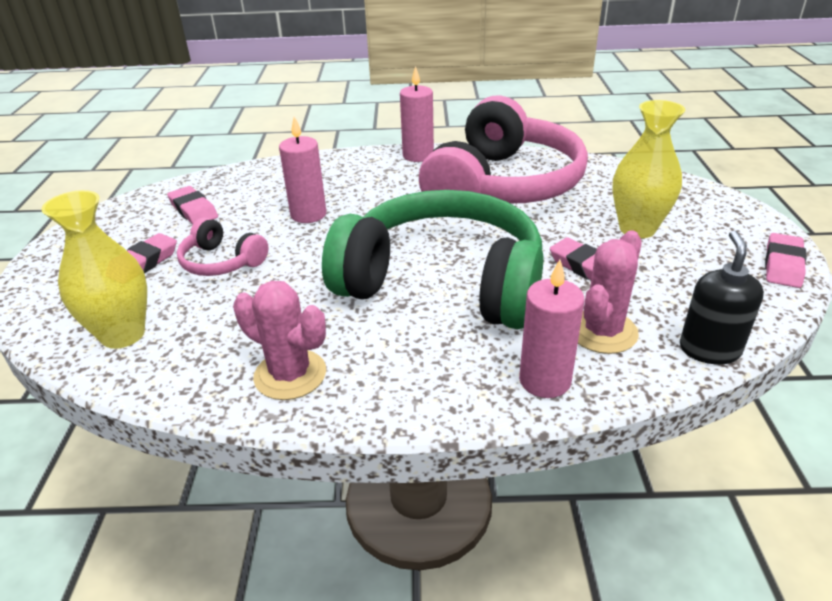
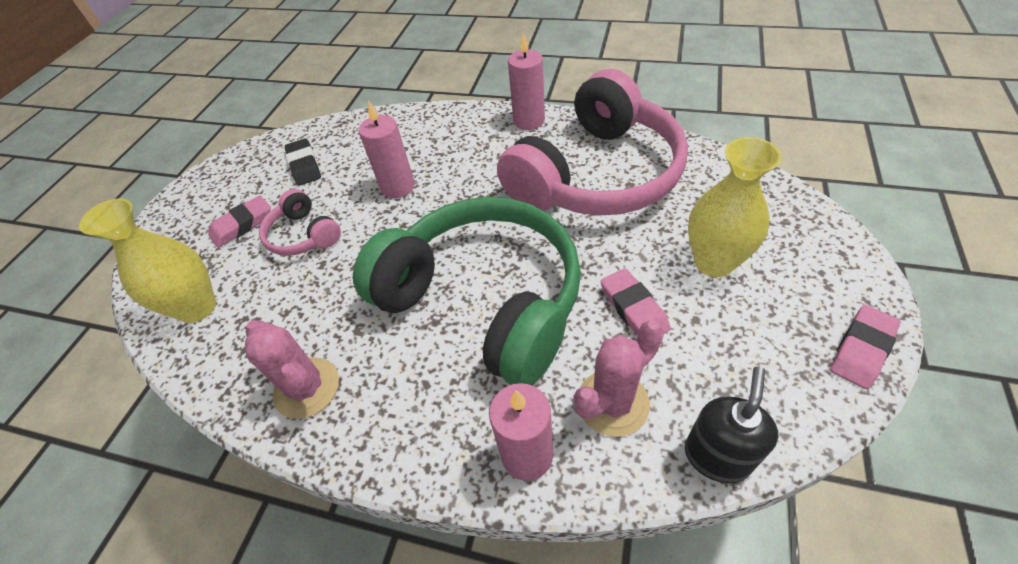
camera: 20 degrees right, 15 degrees up
(193, 210) = (304, 165): pink eraser -> black eraser

